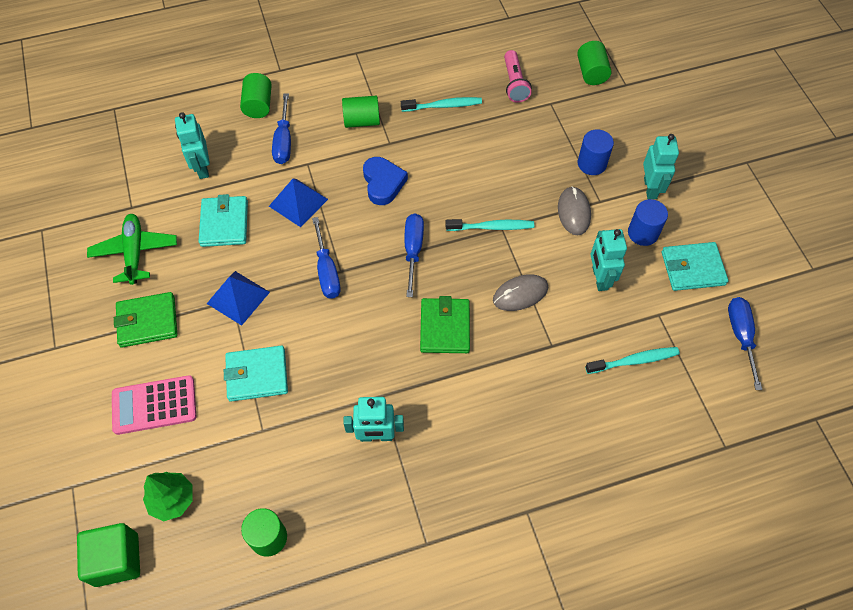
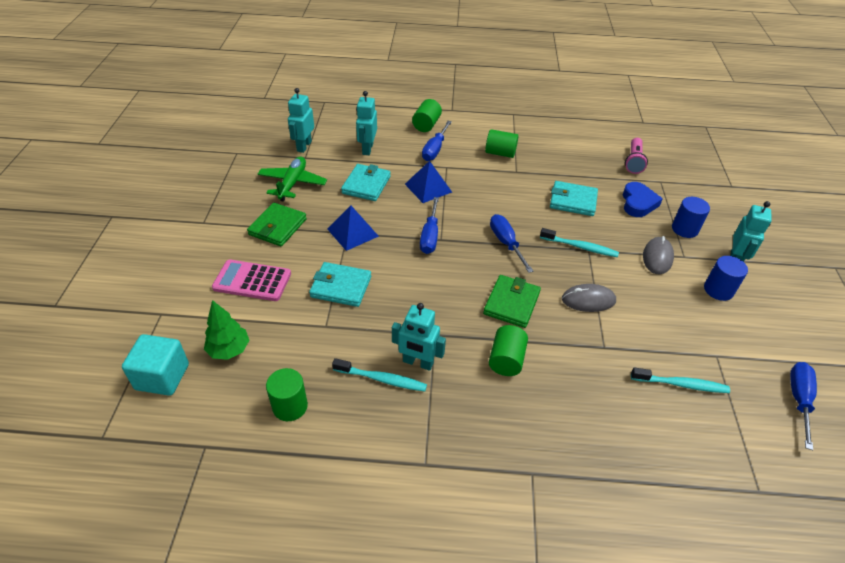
camera: 20 degrees right, 15 degrees down
(117, 559) = (162, 377): green cube -> turquoise cube
(147, 321) = (277, 227): green wallet -> green wallet turned 75 degrees counterclockwise
(383, 183) = (500, 194): blue heart -> blue heart (638, 203)
(413, 251) = (506, 243): blue screwdriver -> blue screwdriver turned 45 degrees counterclockwise
(443, 106) = (569, 160): turquoise toothbrush -> turquoise toothbrush (381, 379)
(591, 73) = (703, 171): green cylinder -> green cylinder (506, 360)
(599, 278) = (666, 311): turquoise robot -> turquoise robot (304, 146)
(692, 268) = (761, 330): turquoise wallet -> turquoise wallet (573, 201)

